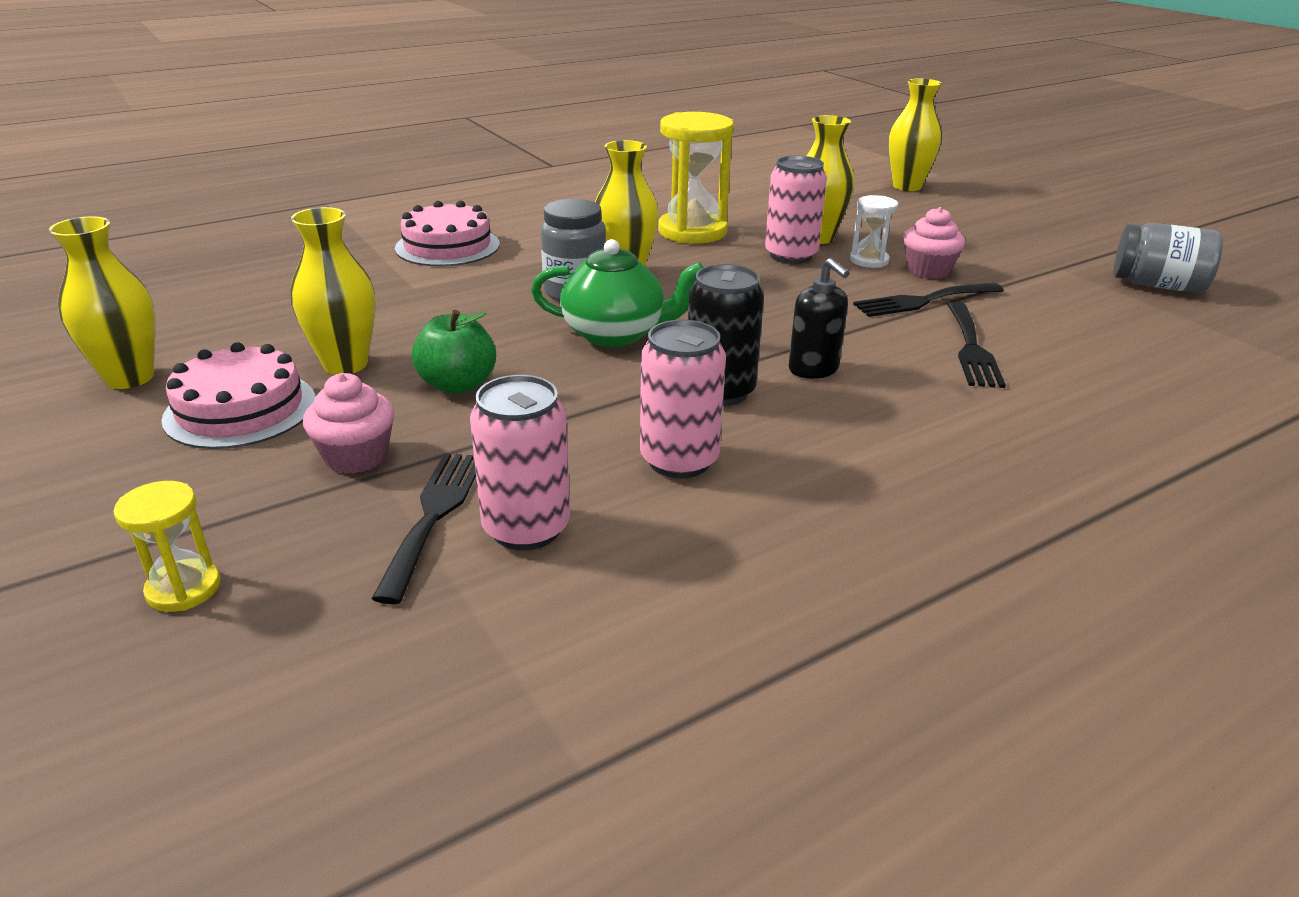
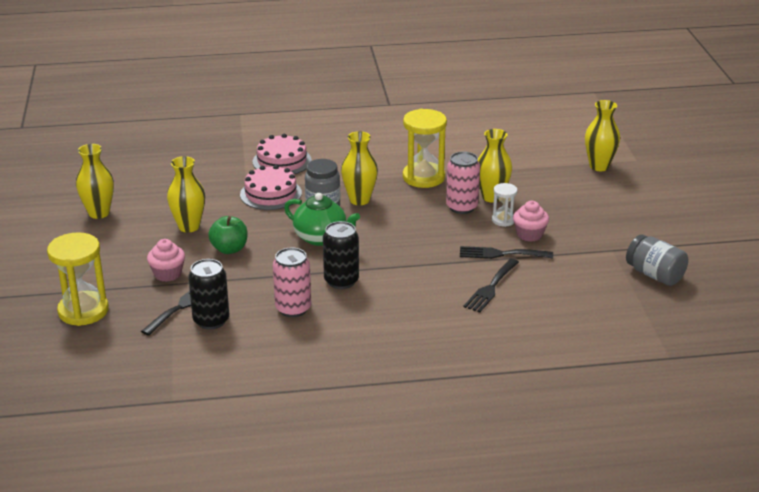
camera: 25 degrees right, 0 degrees up
(183, 588) = (83, 311): yellow hourglass -> yellow hourglass, size x1.90
(240, 409) = (135, 240): pink cake -> pink cake (271, 193)
(526, 528) = (211, 320): pink can -> black can
(813, 369) = (397, 280): black soap dispenser -> none

